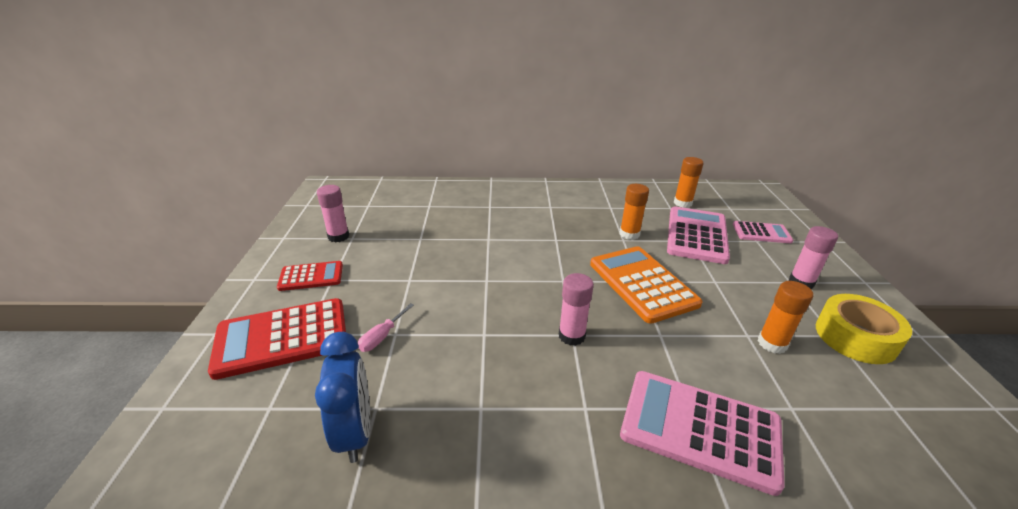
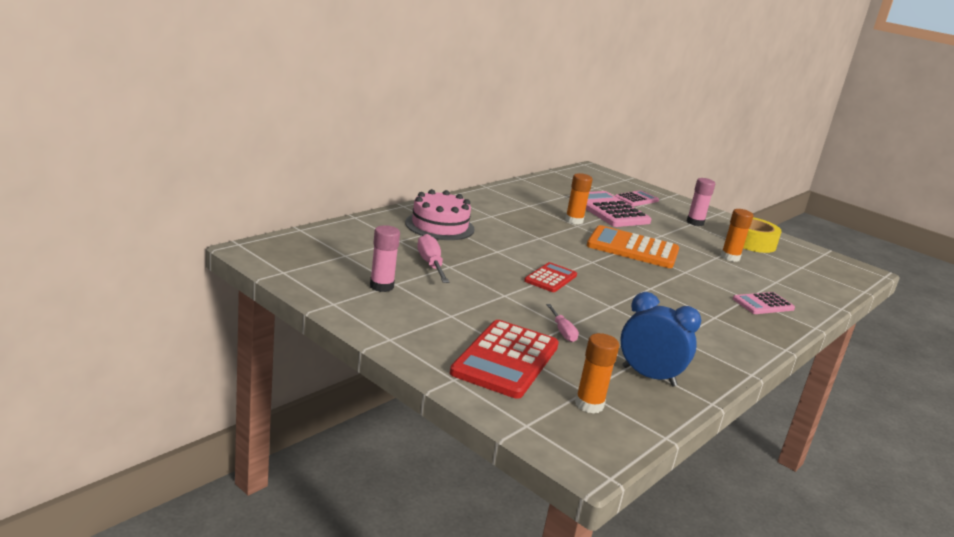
camera: 50 degrees left, 10 degrees down
(311, 276) = (431, 319): red calculator -> red calculator (550, 278)
(409, 232) = (431, 264): none -> pink screwdriver
(485, 203) = (439, 226): none -> pink cake
(571, 336) = (651, 288): pink glue stick -> none
(682, 203) = (566, 190): orange glue stick -> orange glue stick (589, 405)
(700, 429) = (763, 304): pink calculator -> pink calculator, size x0.57

